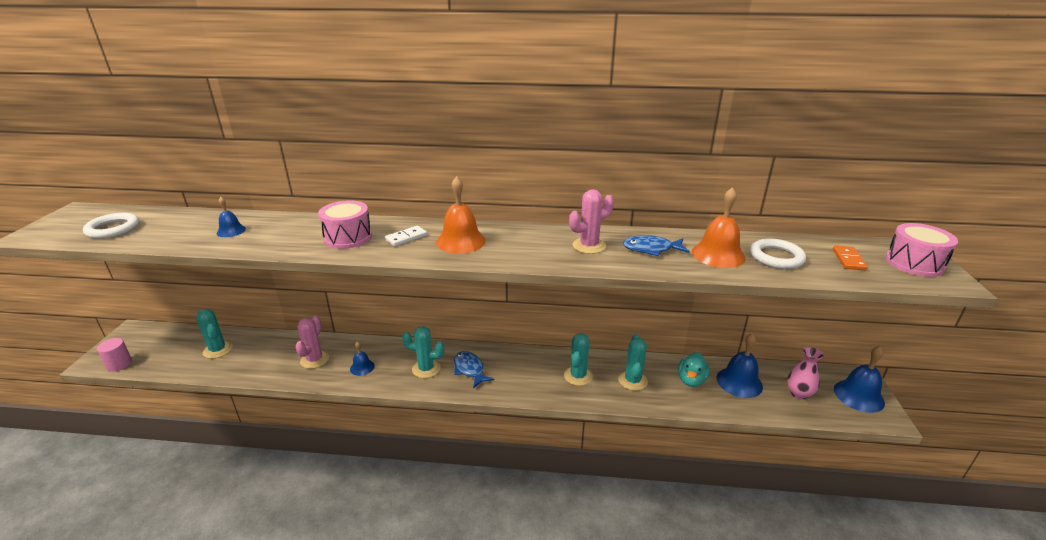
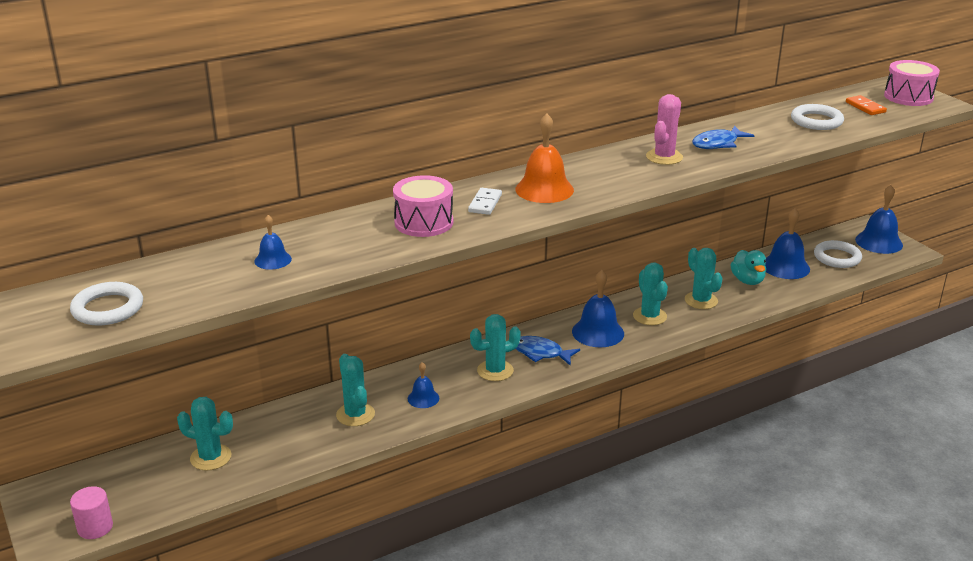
camera: 35 degrees left, 0 degrees up
(314, 359) = (355, 414): pink cactus -> turquoise cactus
(526, 371) = (598, 332): none -> blue bell
(718, 254) = (773, 132): orange bell -> none
(799, 393) = (837, 257): pink vase -> white ring

